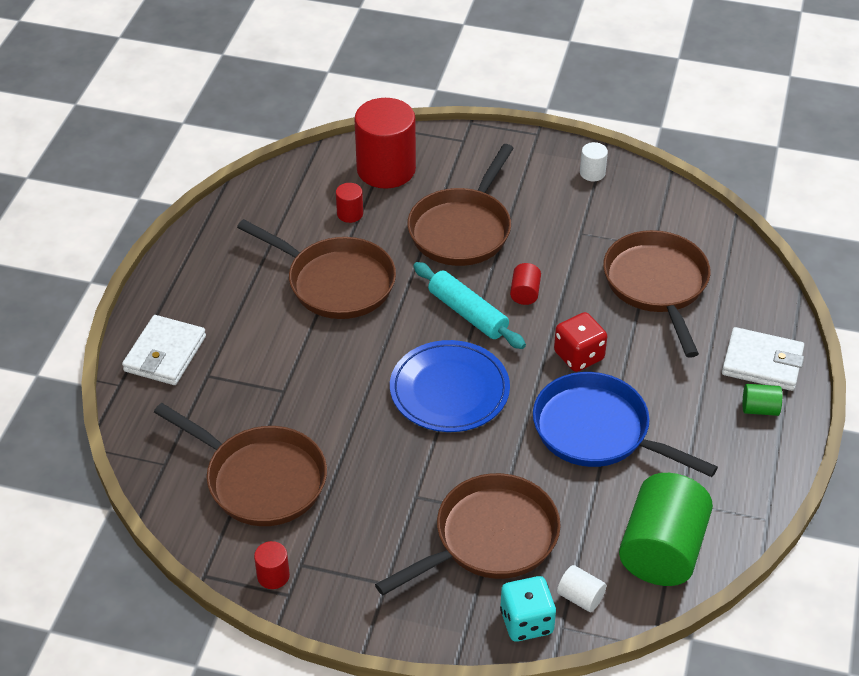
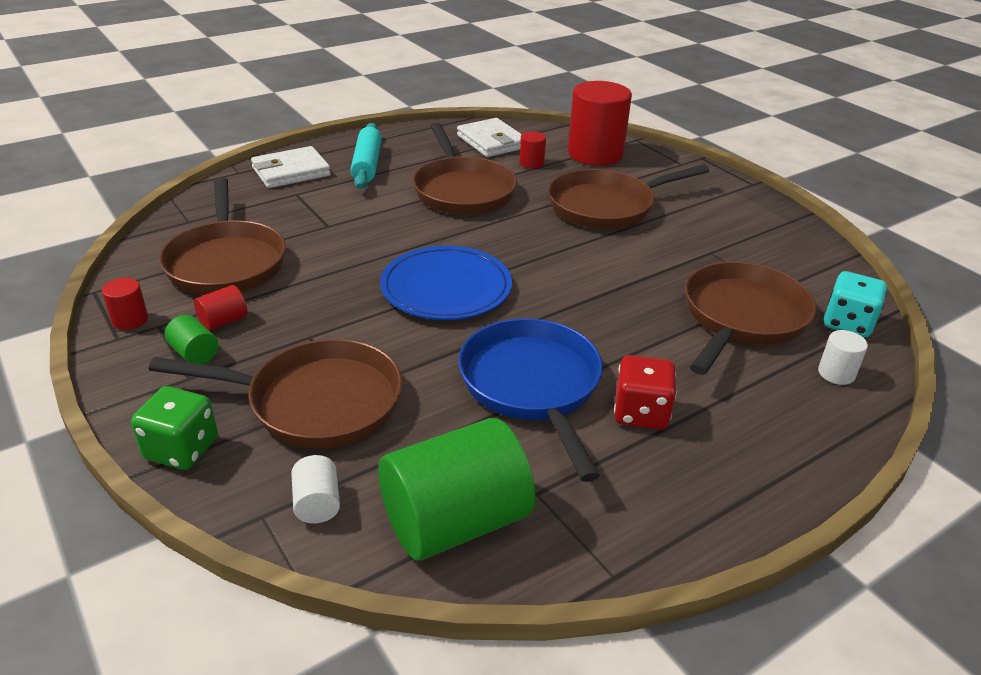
camera: 40 degrees right, 10 degrees down
(458, 629) = (182, 449): none -> green dice
(467, 313) = (535, 252): turquoise rolling pin -> turquoise rolling pin (367, 164)
(525, 293) = (603, 264): red cylinder -> red cylinder (223, 321)
(526, 622) = (241, 487): turquoise dice -> turquoise dice (847, 323)
(579, 356) = (593, 325): red dice -> red dice (641, 413)
(592, 173) = (773, 223): white cylinder -> white cylinder (836, 373)
(759, 409) = (736, 469): green cylinder -> green cylinder (195, 354)
(762, 363) = (788, 432): white wallet -> white wallet (492, 142)

